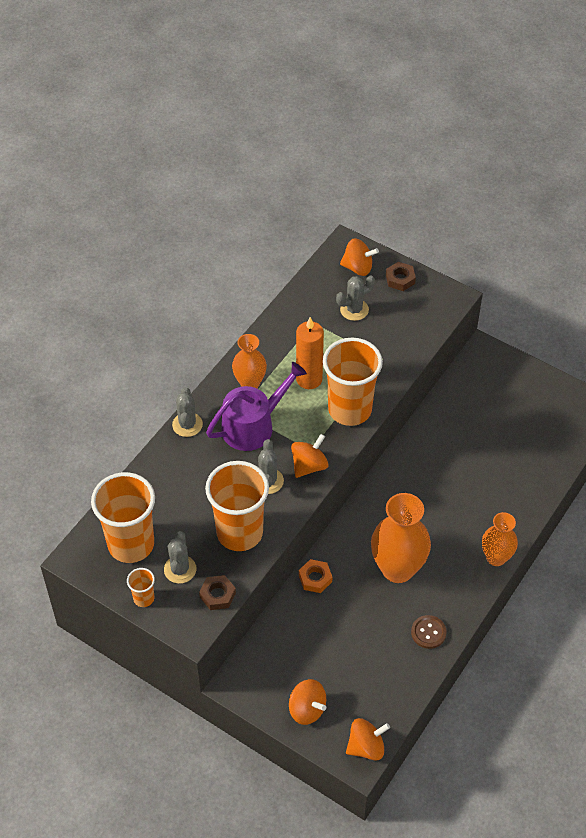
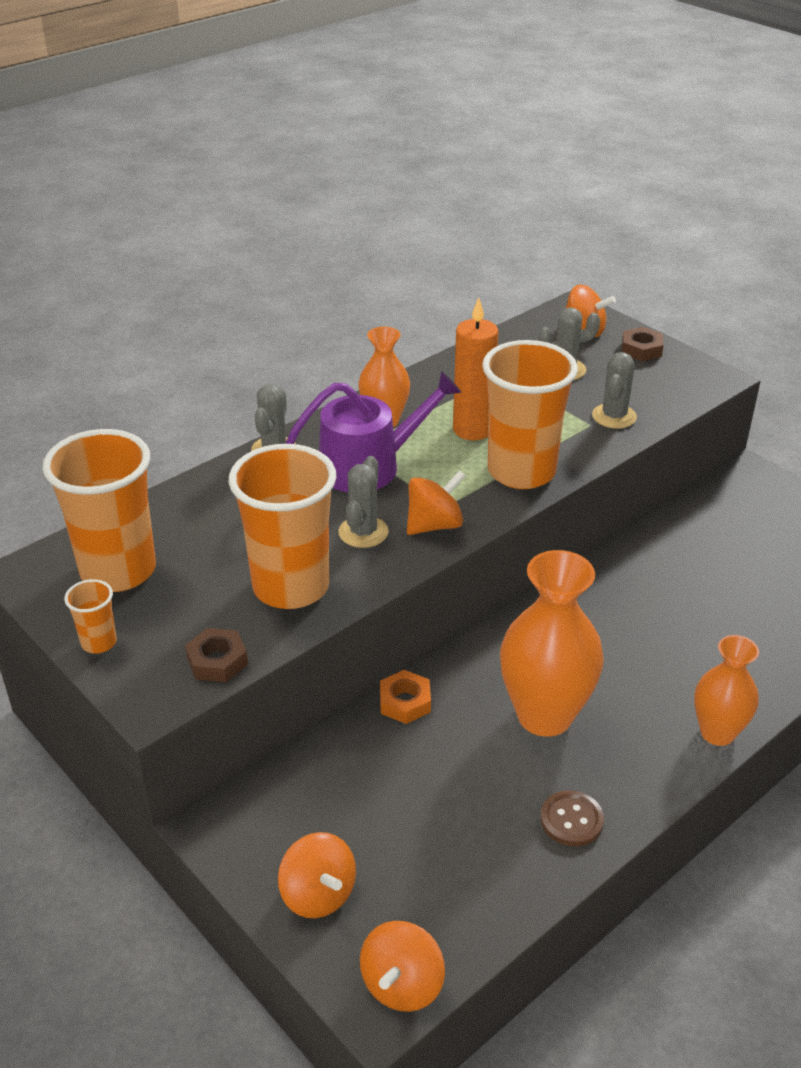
camera: 15 degrees right, 15 degrees down
(180, 569) = (175, 616): grey cactus -> grey cactus (614, 416)
(366, 747) = (402, 984): orange spinning top -> orange spinning top turned 120 degrees clockwise

